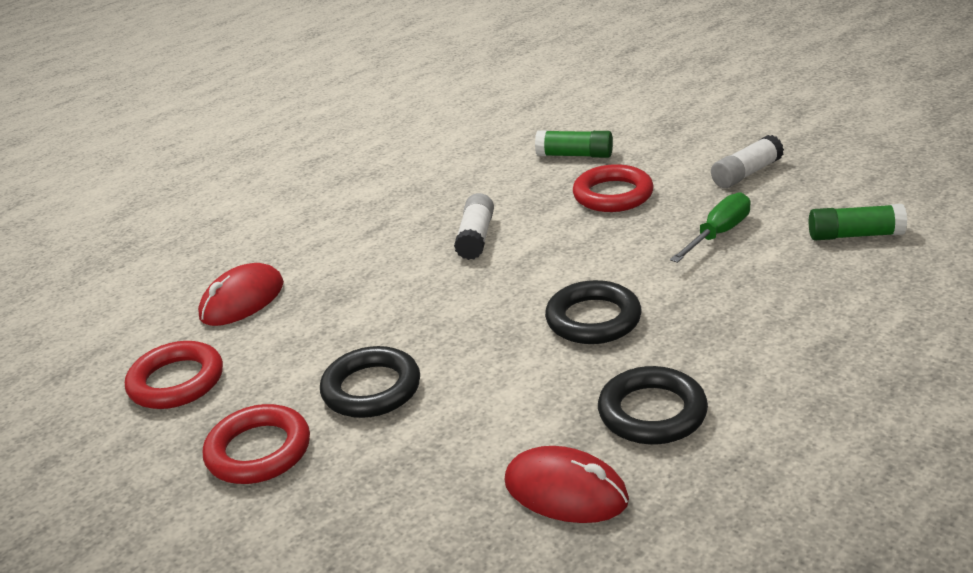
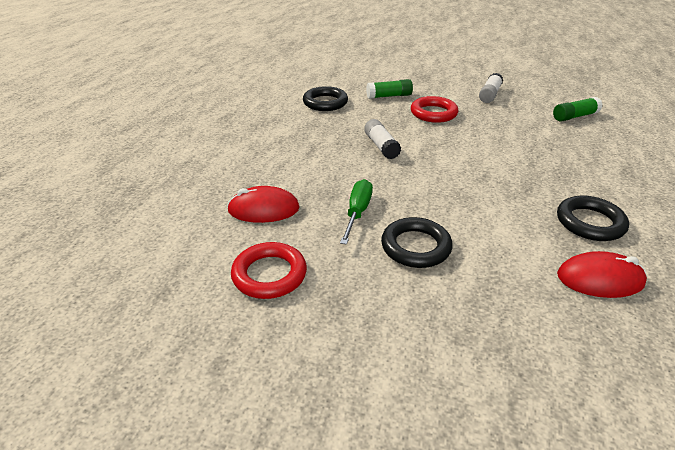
camera: 30 degrees left, 5 degrees up
(242, 300) = (263, 209): red mouse -> red mouse turned 75 degrees clockwise
(258, 451) = (383, 307): red ring -> none
(593, 319) = (499, 179): black ring -> black ring (325, 102)
(718, 234) = (511, 125): green screwdriver -> green screwdriver (357, 212)

